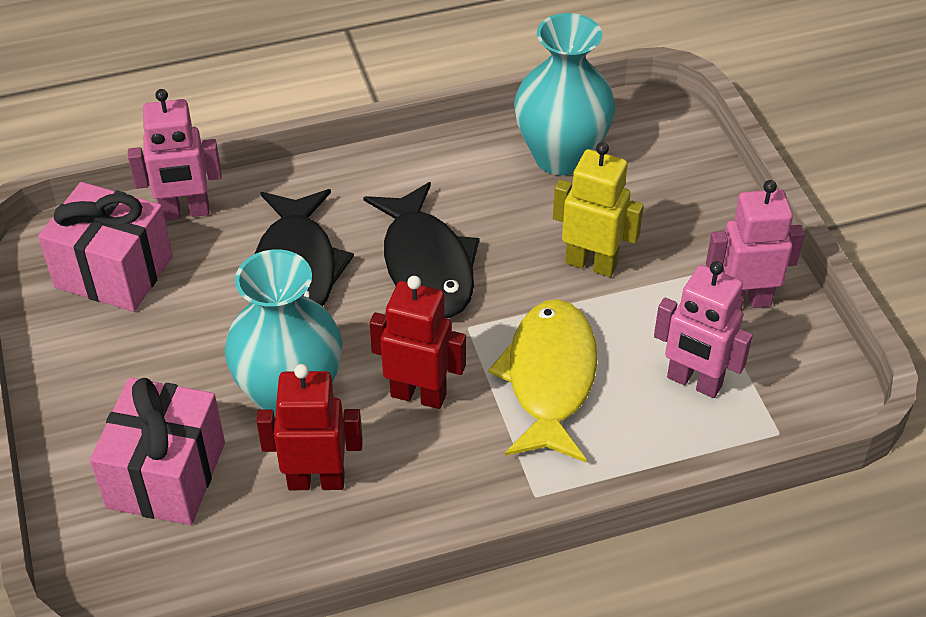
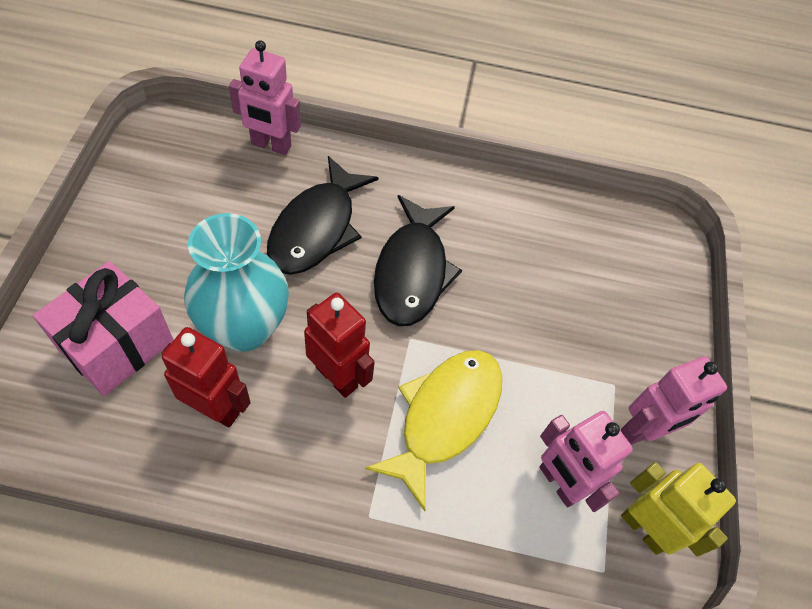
camera: 20 degrees right, 10 degrees up
(114, 272) = (193, 167): pink gift -> none
(561, 156) = (568, 232): turquoise vase -> none
(591, 263) = (538, 333): yellow robot -> yellow robot (644, 528)
(744, 301) = (643, 430): pink robot -> pink robot turned 135 degrees clockwise

